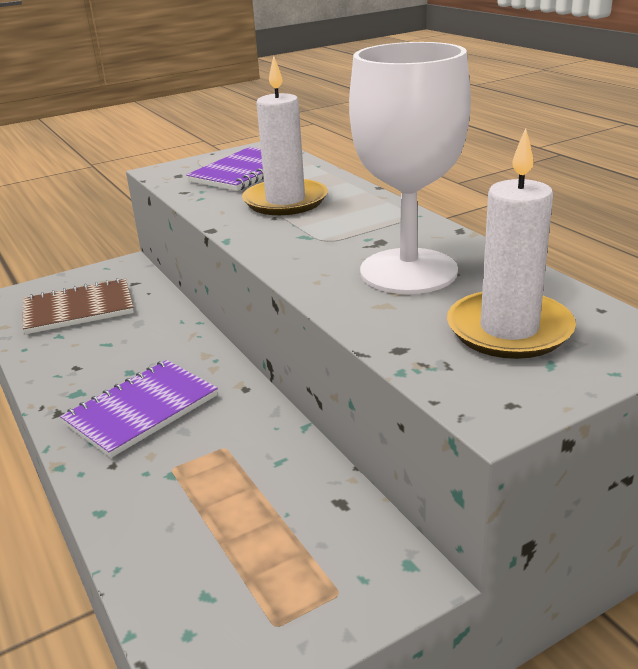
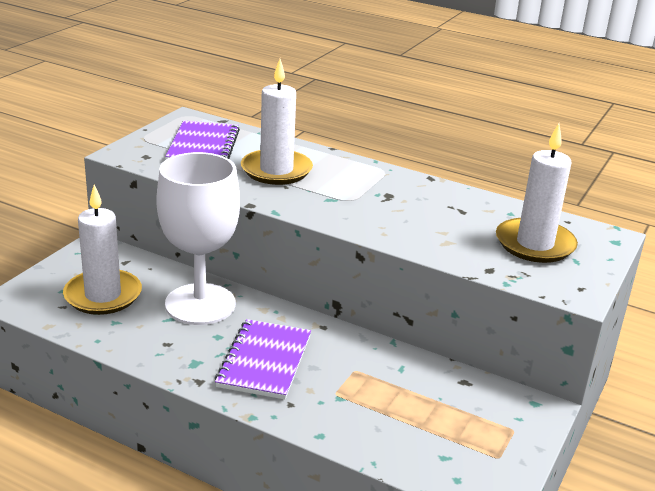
camera: 35 degrees left, 0 degrees up
(78, 309) = (103, 295): brown notebook -> white candle
(408, 271) = (434, 215): white goblet -> white goblet (200, 304)

